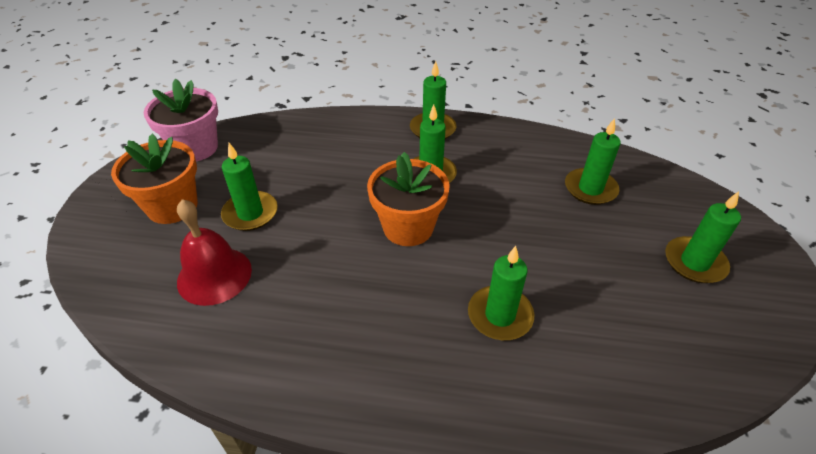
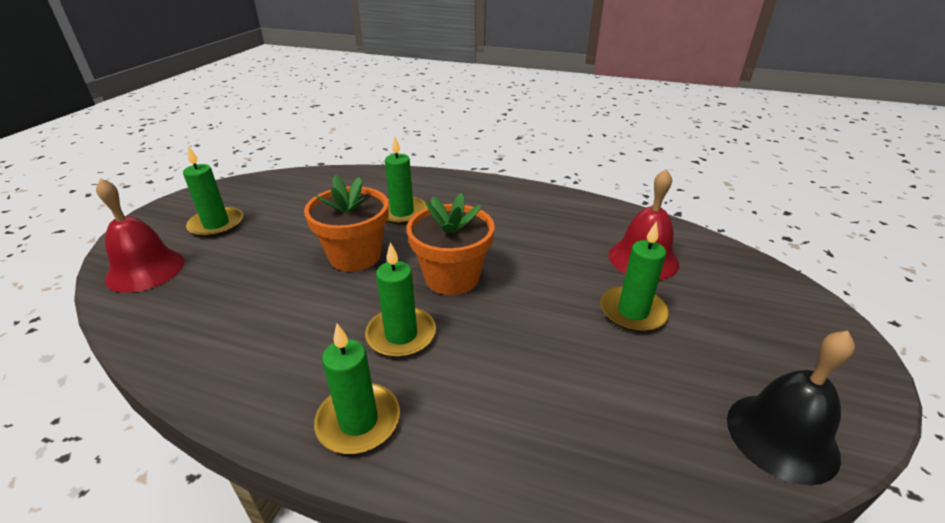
camera: 170 degrees left, 10 degrees down
(172, 206) = (739, 332): orange flower pot -> orange flower pot (355, 256)
(195, 148) = (781, 436): pink flower pot -> black bell
(590, 189) = (224, 293): green candle -> none
(683, 200) = (145, 270): none -> red bell

